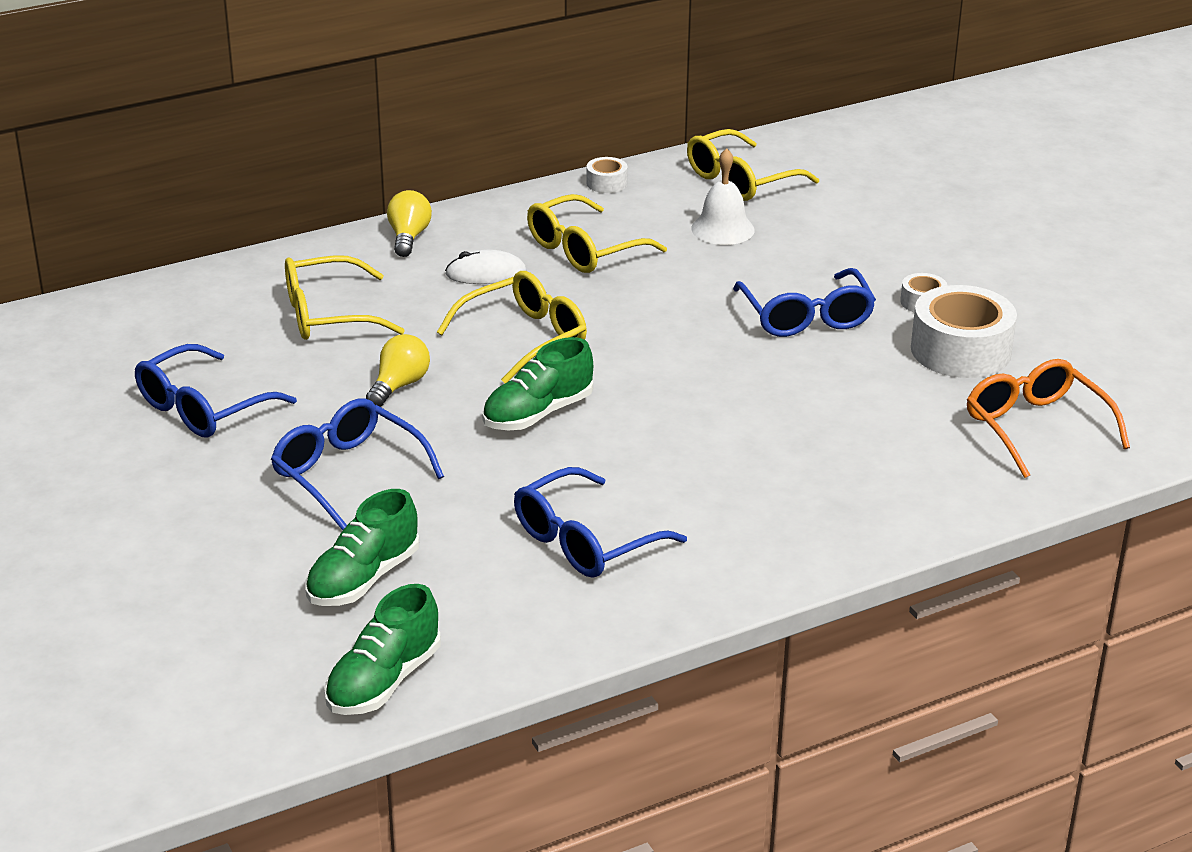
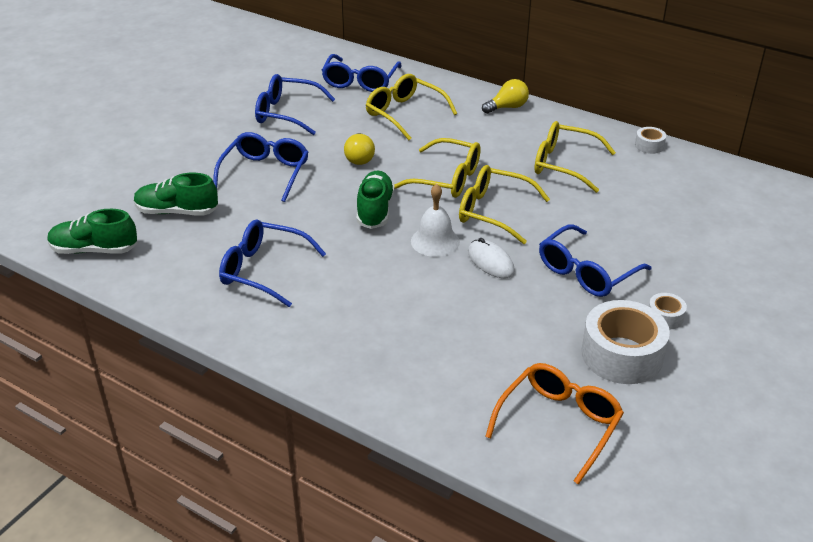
camera: 60 degrees right, 5 degrees up
(193, 320) = (360, 82): none -> blue glasses
(399, 385) = (359, 158): yellow light bulb -> yellow light bulb turned 90 degrees clockwise
(486, 273) = (499, 143): white mouse -> white mouse (490, 262)
(538, 413) = (375, 210): green shoe -> green shoe turned 75 degrees clockwise
(722, 229) = (652, 204): white bell -> white bell (435, 241)
(740, 180) = (721, 191): yellow glasses -> yellow glasses (493, 212)

